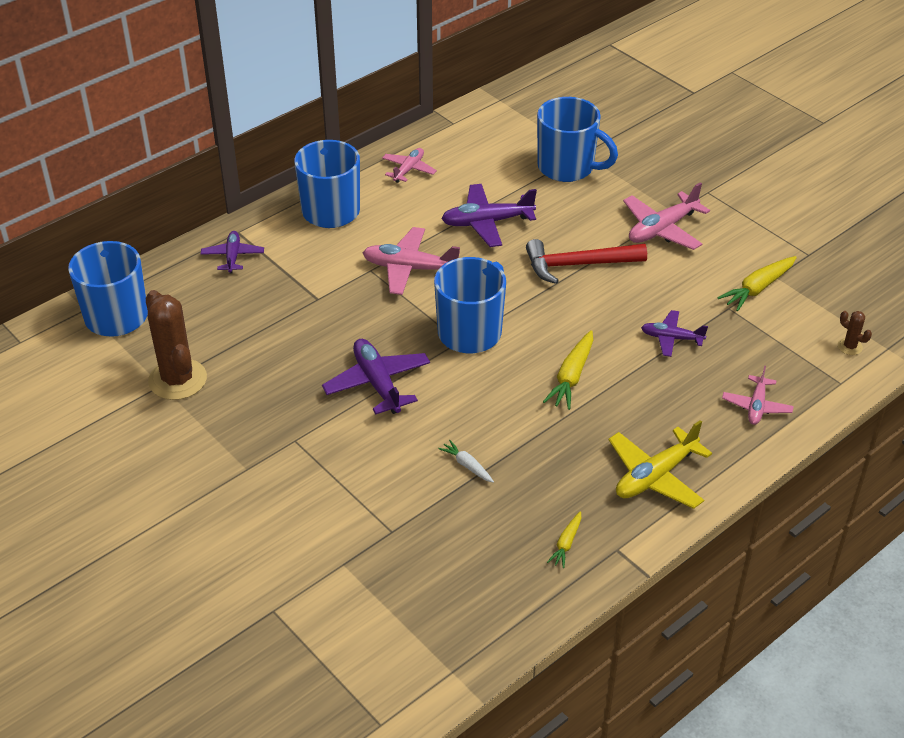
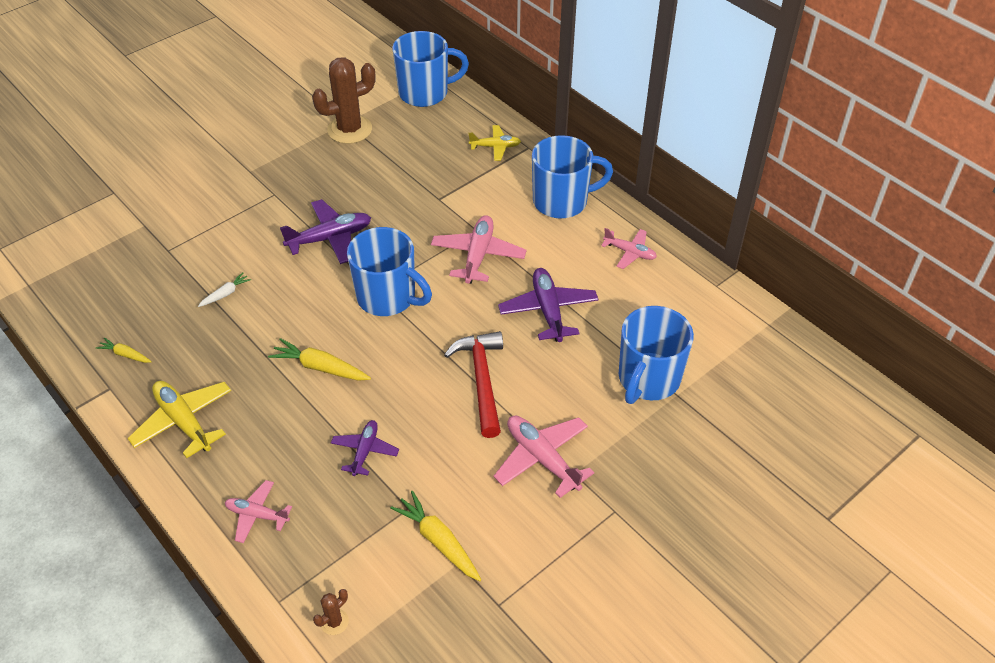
camera: 90 degrees right, 5 degrees up
(233, 256) = (495, 147): purple plane -> yellow plane

